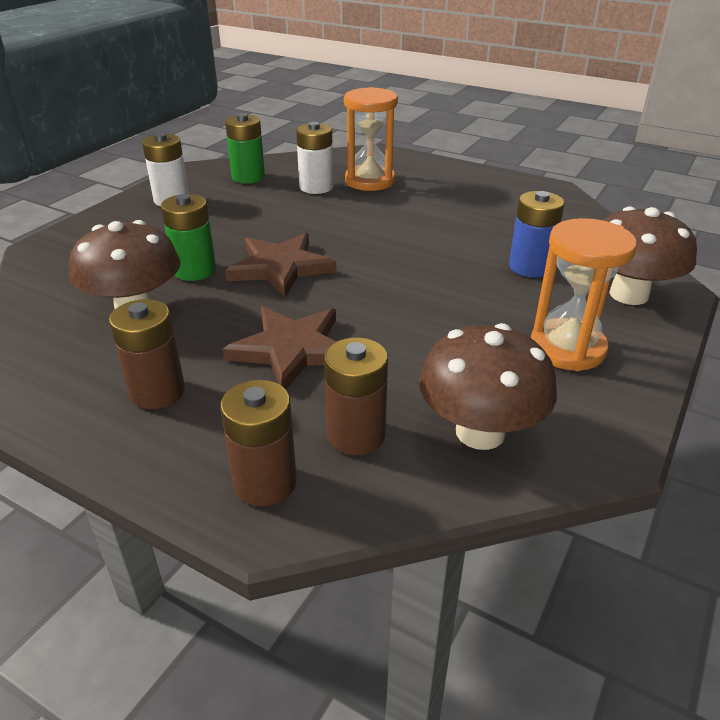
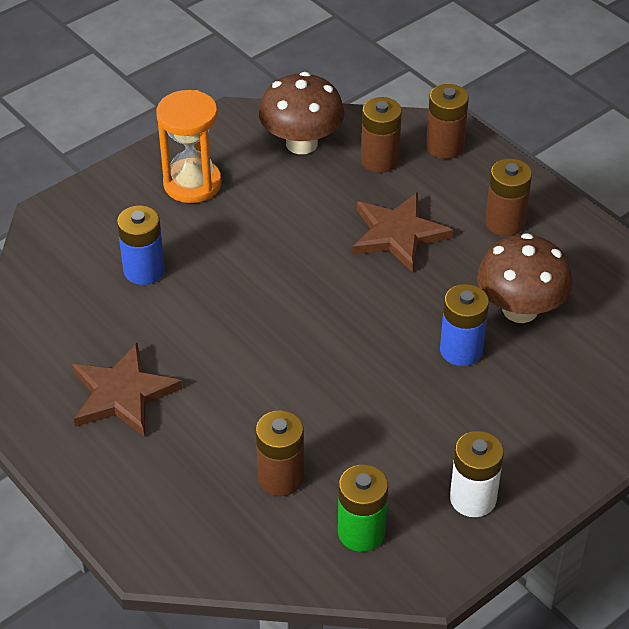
camera: 160 degrees left, 10 degrees up
(195, 270) = (461, 350): green battery -> blue battery
(280, 267) = (376, 332): brown star -> brown star (122, 394)
(316, 187) = (280, 478): white battery -> brown battery
(370, 181) = (205, 473): orange hourglass -> none
(628, 294) = (92, 218): brown mushroom -> none

